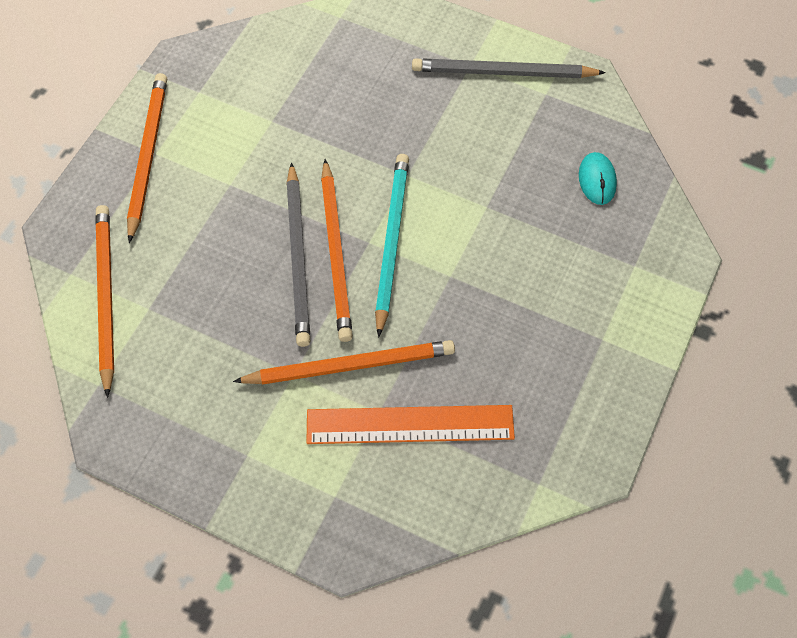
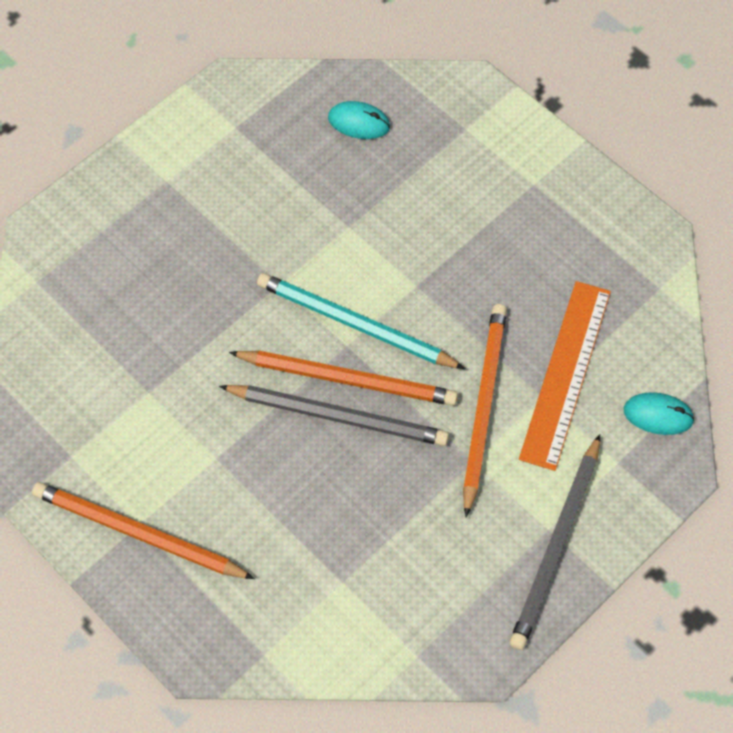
camera: 70 degrees left, 0 degrees up
(105, 297) = (310, 623): orange pencil -> none
(397, 519) = (658, 415): none -> turquoise mouse
(503, 73) = (190, 154): grey pencil -> grey pencil (556, 546)

